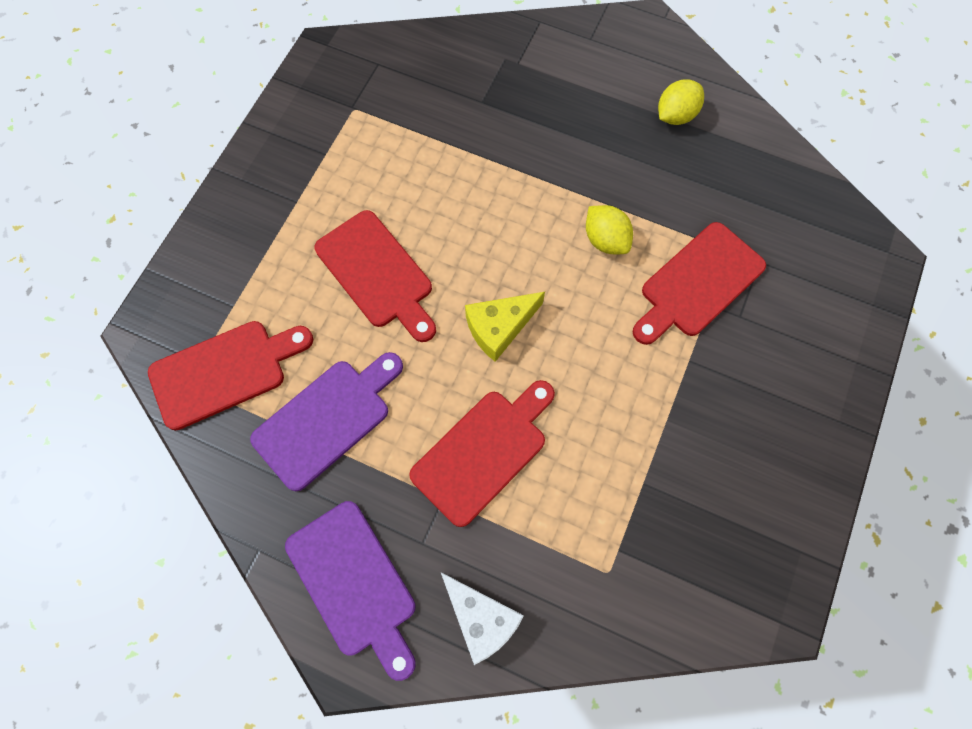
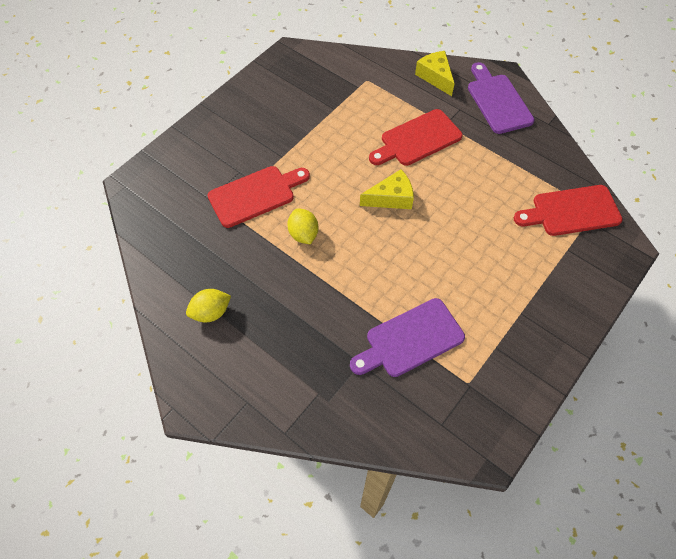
camera: 165 degrees left, 10 degrees down
(327, 419) = (507, 173): purple cutting board -> purple cutting board (410, 339)
(377, 274) = (465, 248): red cutting board -> none
(481, 618) = (435, 77): white cheese -> yellow cheese

